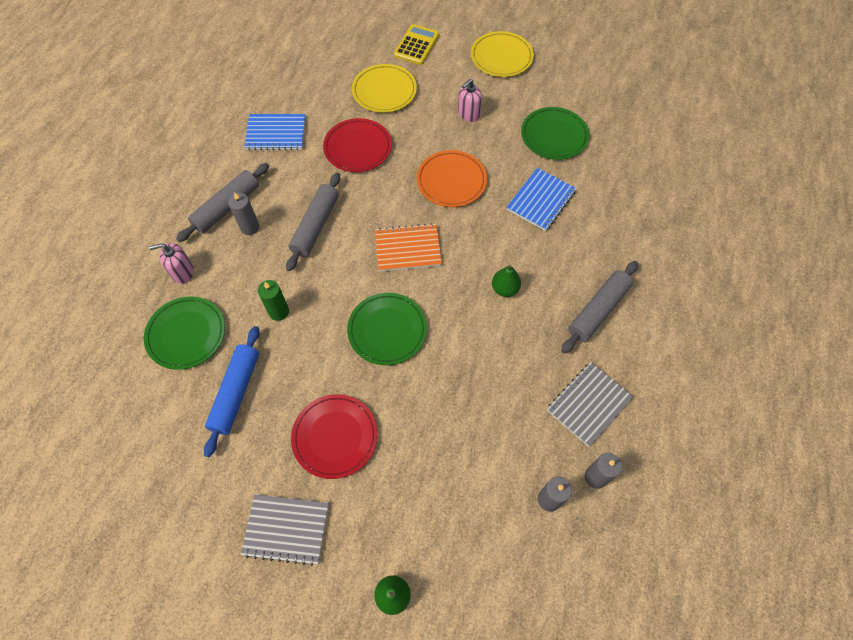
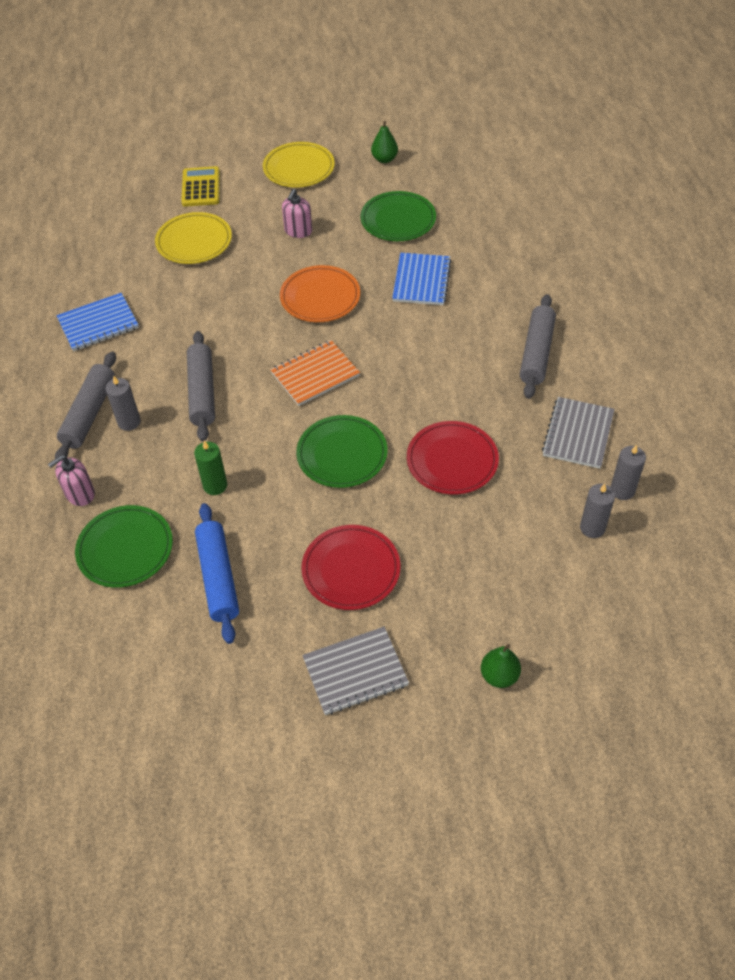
camera: 25 degrees left, 10 degrees down
(358, 148) = (200, 304): red plate -> red plate (452, 461)
(505, 289) = (436, 370): green pear -> green pear (384, 159)

